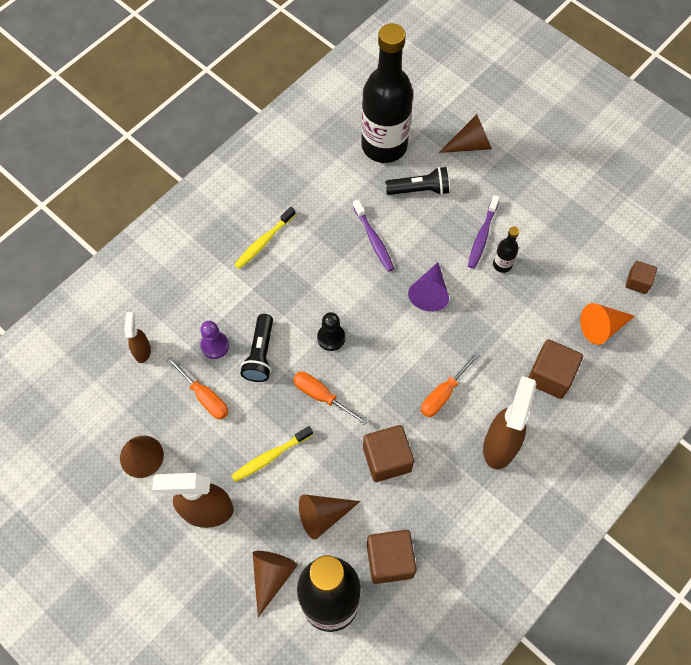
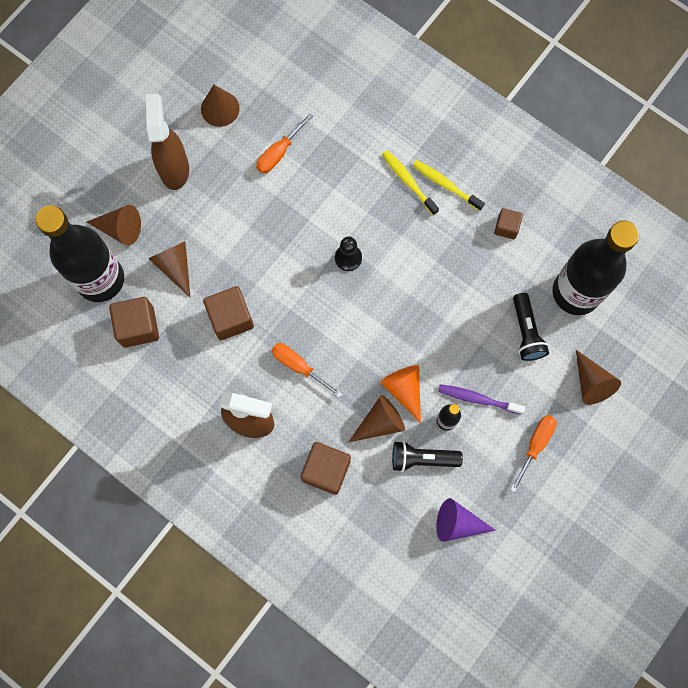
camera: 85 degrees right, 10 degrees up
(142, 351) = (319, 93): brown spray bottle -> none
(215, 346) = (330, 154): purple pawn -> none
(260, 354) = (325, 195): black flashlight -> black flashlight (422, 458)
(270, 456) = (226, 216): yellow toothbrush -> yellow toothbrush (408, 181)
(321, 396) = (288, 254): orange screwdriver -> orange screwdriver (535, 444)
(373, 240) = (460, 290): purple toothbrush -> none
(430, 292) = (406, 348): purple cone -> purple cone (458, 523)
(503, 323) = (380, 423): none -> brown cone
(602, 327) = (384, 524): orange cone -> orange cone (404, 390)
(637, 282) = (441, 564): brown cube -> brown cube (506, 227)

